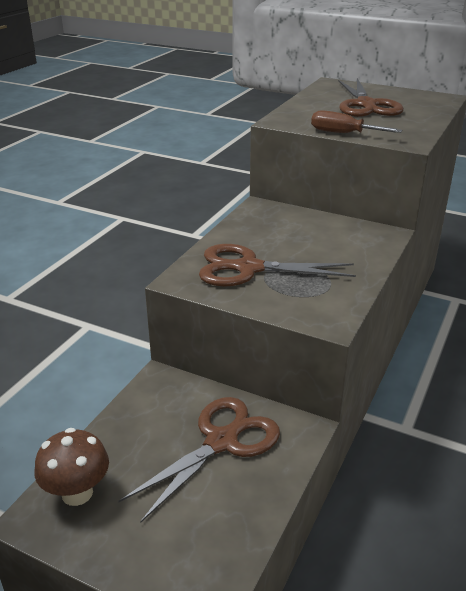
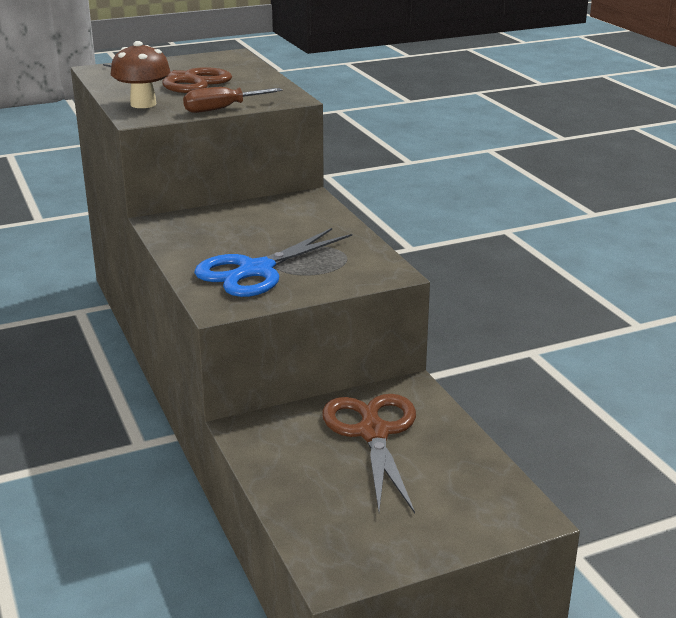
camera: 50 degrees left, 5 degrees down
(77, 493) = (333, 537): brown mushroom -> brown mushroom (143, 104)
(247, 268) = (255, 271): brown scissors -> blue scissors

